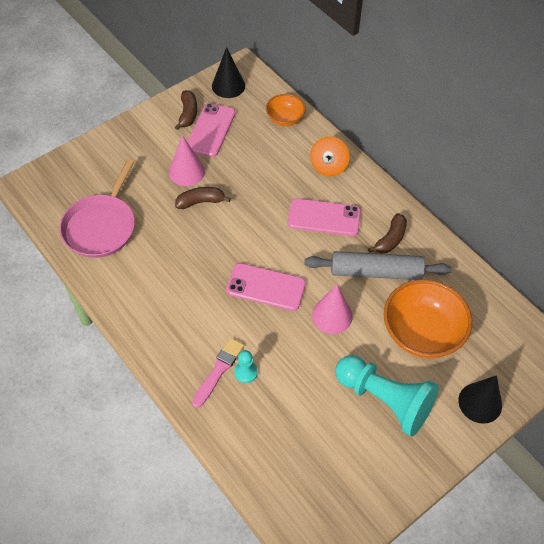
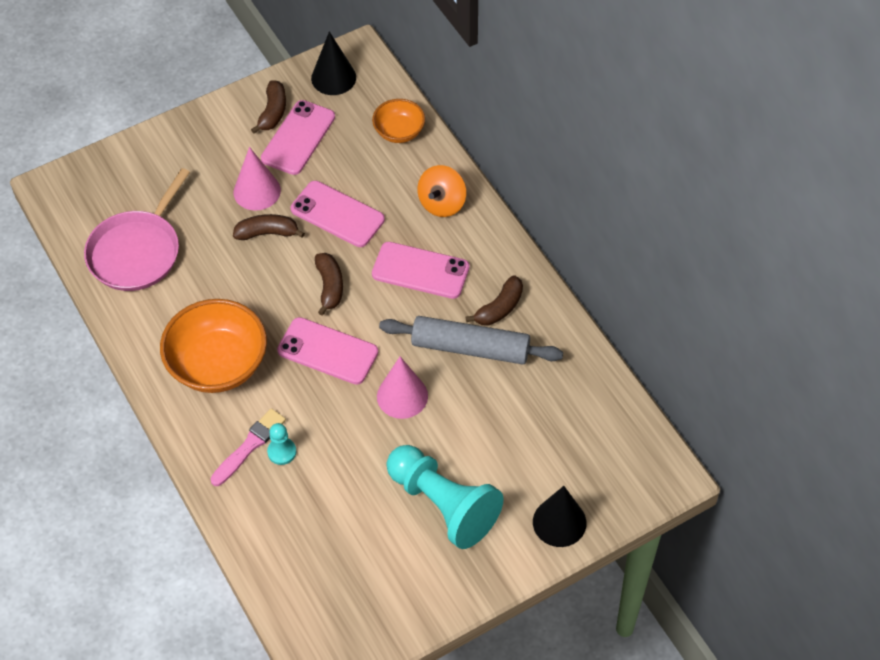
camera: 10 degrees right, 0 degrees up
(251, 182) = (337, 214): none -> pink phone
(257, 237) = (329, 286): none -> brown banana
(422, 333) = (509, 430): orange bowl -> orange bowl (218, 364)

